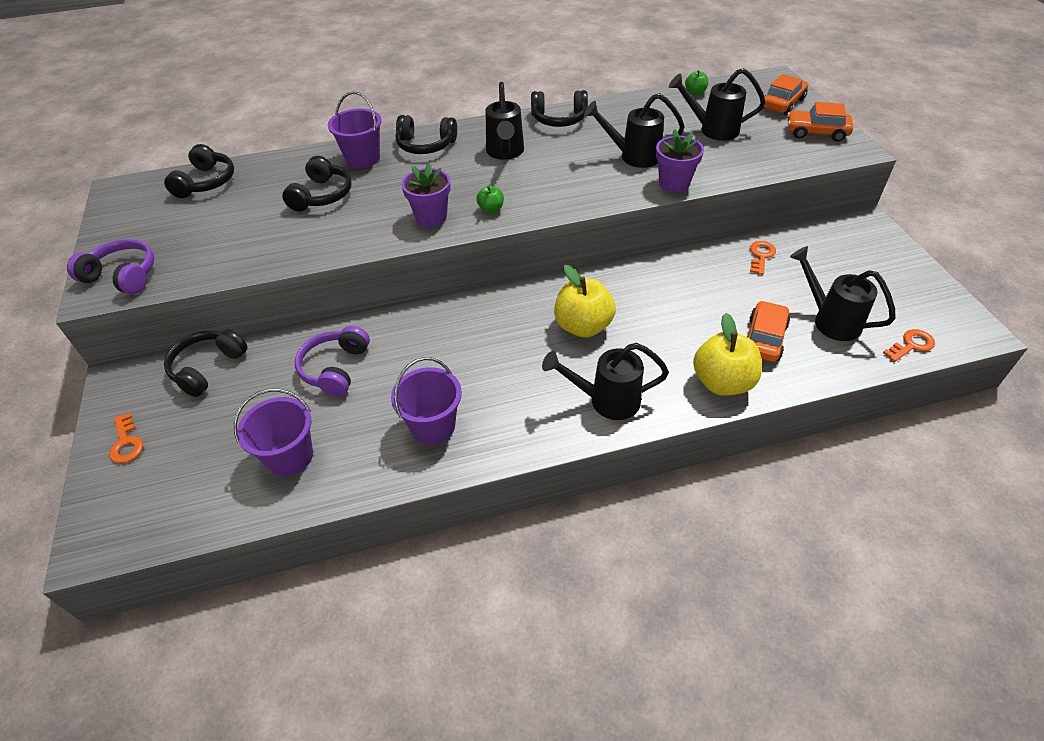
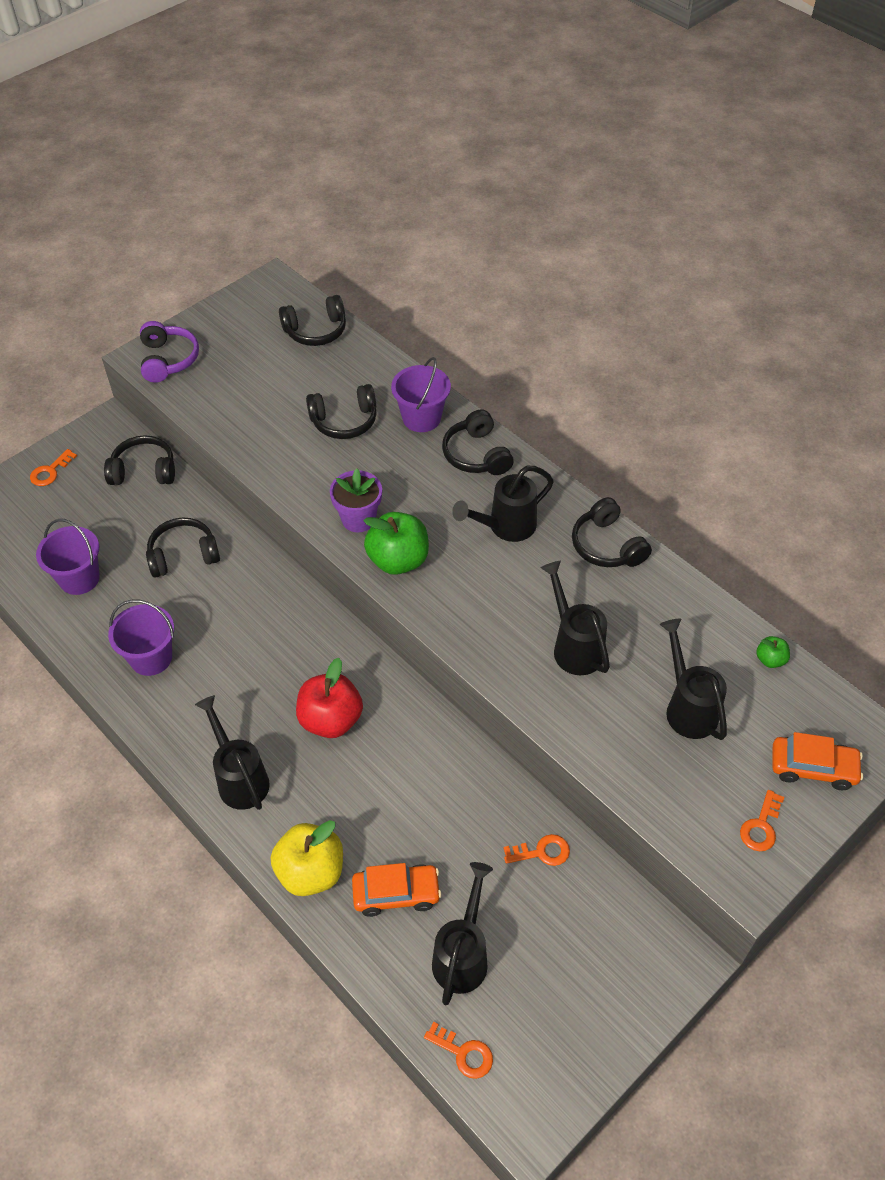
camera: 60 degrees right, 5 degrees up
(335, 368) = (183, 555): purple headphones -> black headphones
(491, 209) = (398, 560): green apple -> green apple, size x2.08
(583, 326) = (331, 719): yellow apple -> red apple
(674, 183) = (542, 704): purple flower pot -> none
(816, 132) = (761, 826): orange car -> orange key

